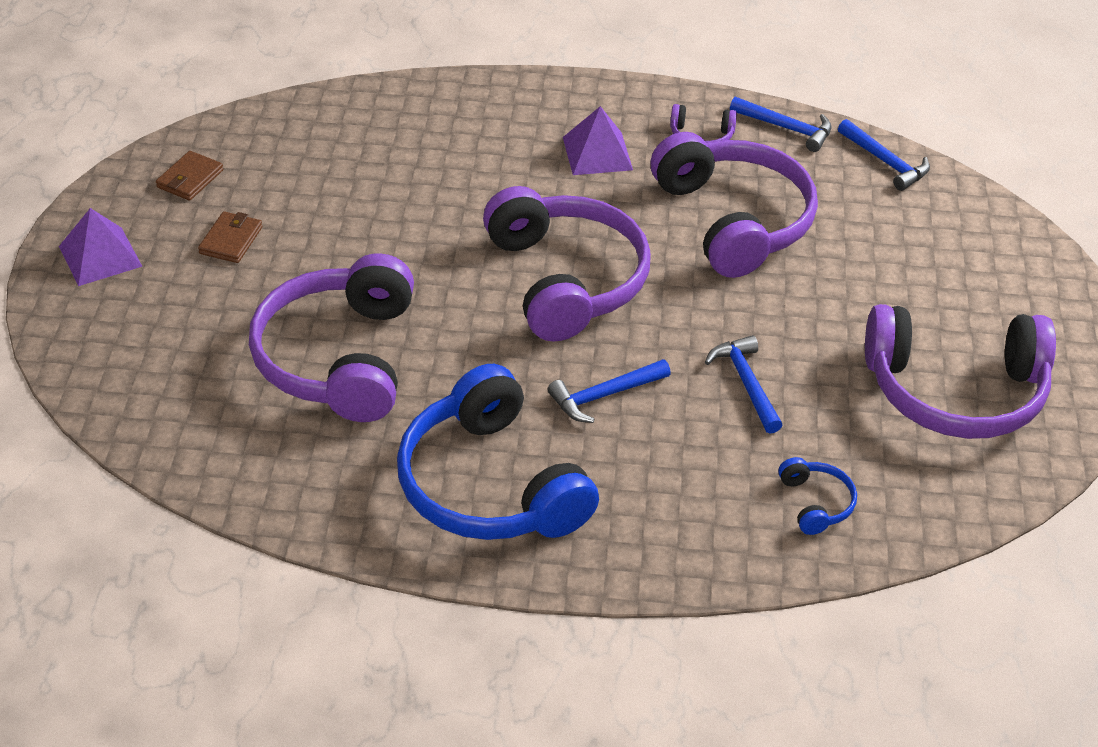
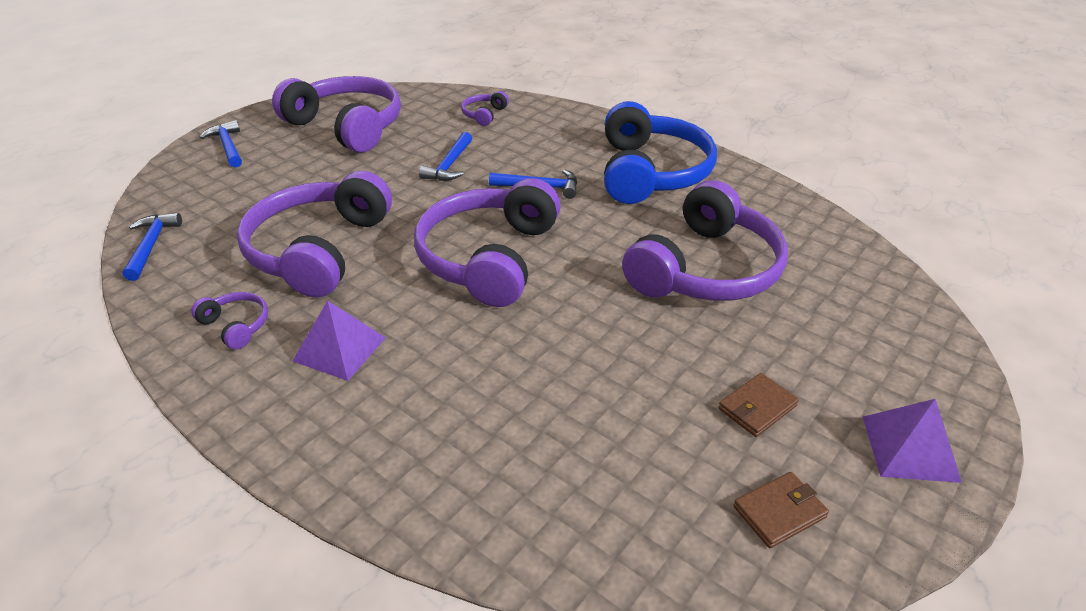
camera: 145 degrees left, 5 degrees down
(786, 128) = (164, 302): blue hammer -> blue hammer (228, 146)
(816, 503) = (484, 115): blue headphones -> purple headphones

